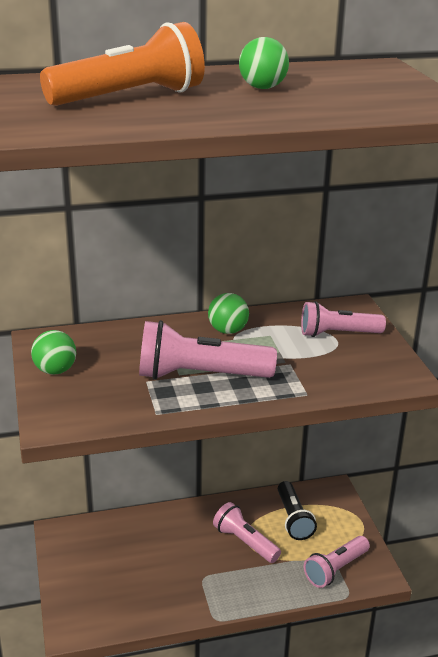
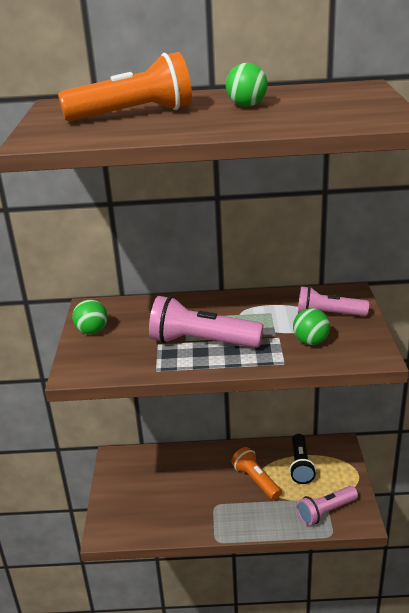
camera: 15 degrees right, 0 degrees up
(228, 331) = (237, 307): green ball -> green ball (311, 341)
(245, 542) = (256, 481): pink flashlight -> orange flashlight

